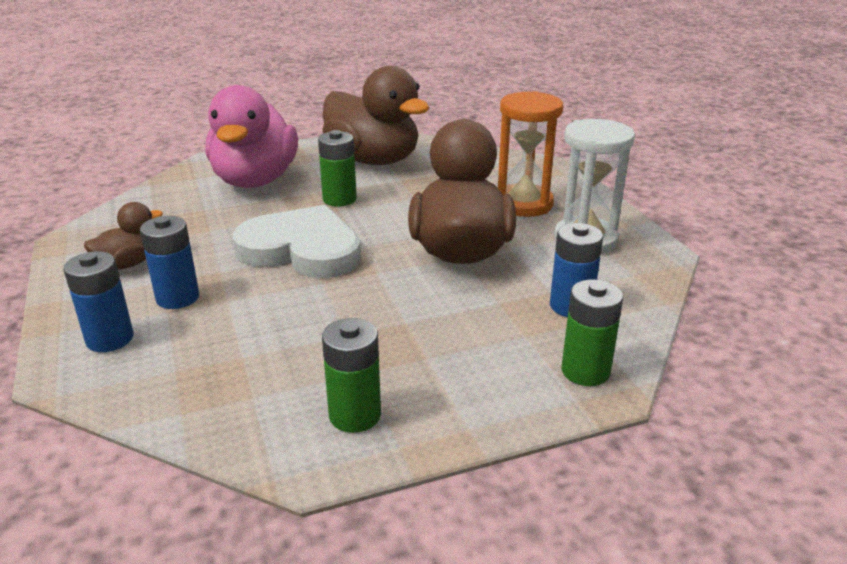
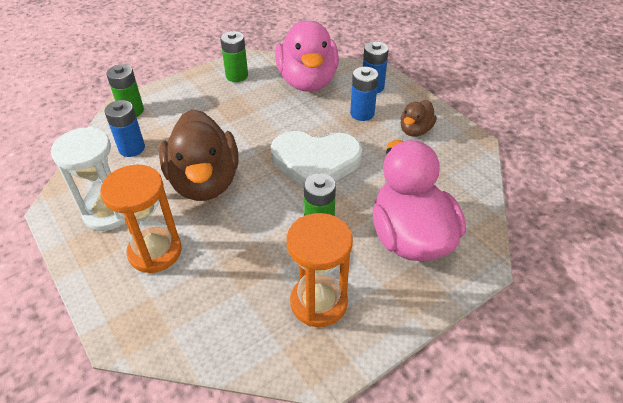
camera: 165 degrees right, 15 degrees up
(216, 373) = (307, 81): none -> pink duck
(373, 160) = (318, 302): brown duck -> orange hourglass

